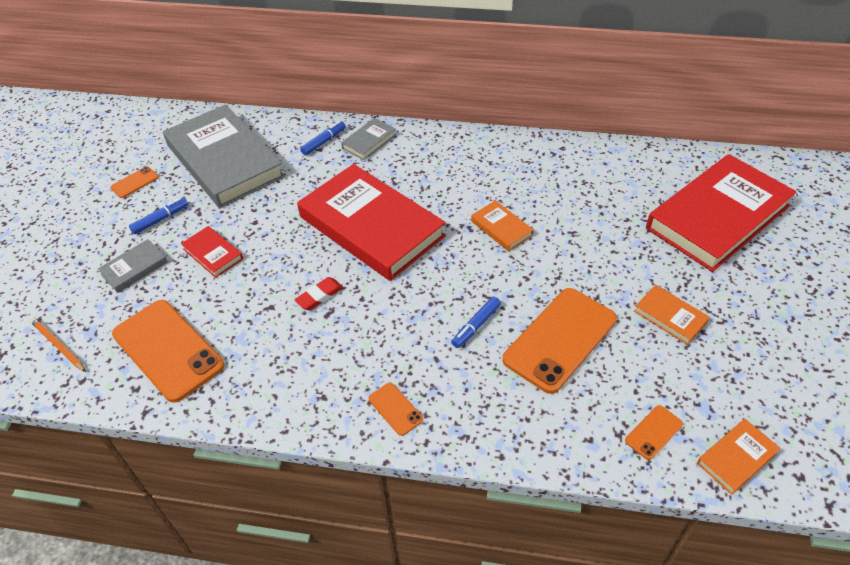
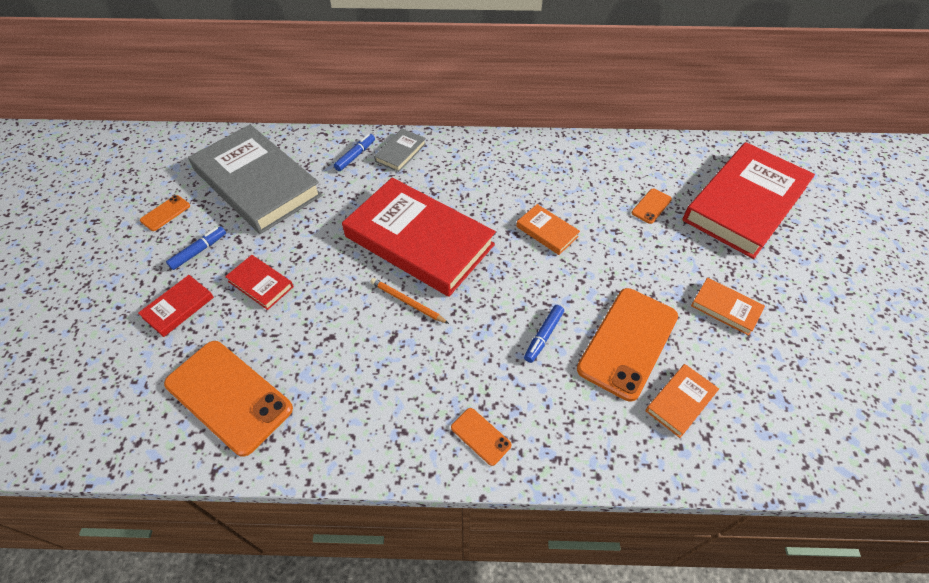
camera: 10 degrees left, 5 degrees up
(58, 345) = (105, 404): orange pencil -> orange pencil (407, 302)
(134, 268) = (178, 307): grey book -> red book
(319, 296) = (380, 320): red eraser -> none
(653, 432) = (739, 431): orange phone -> orange phone (651, 206)
(736, 458) = (822, 449): orange book -> orange book (680, 402)

